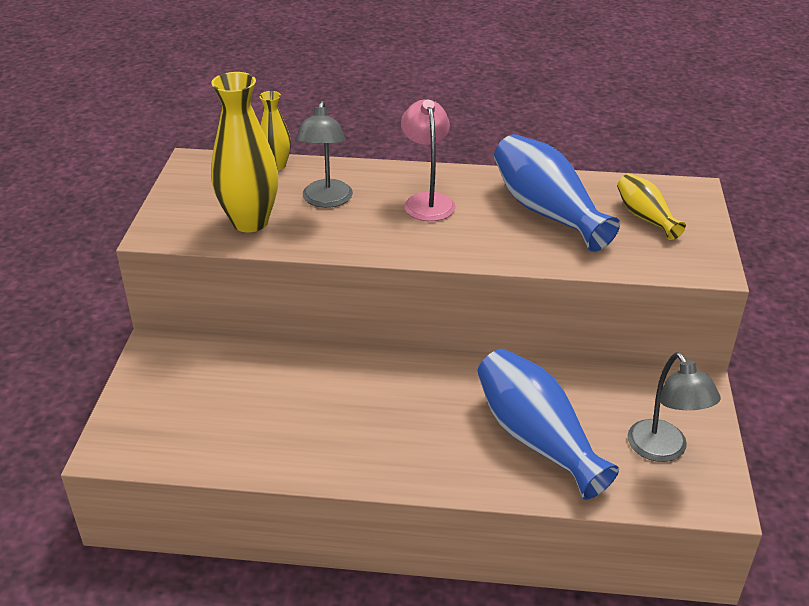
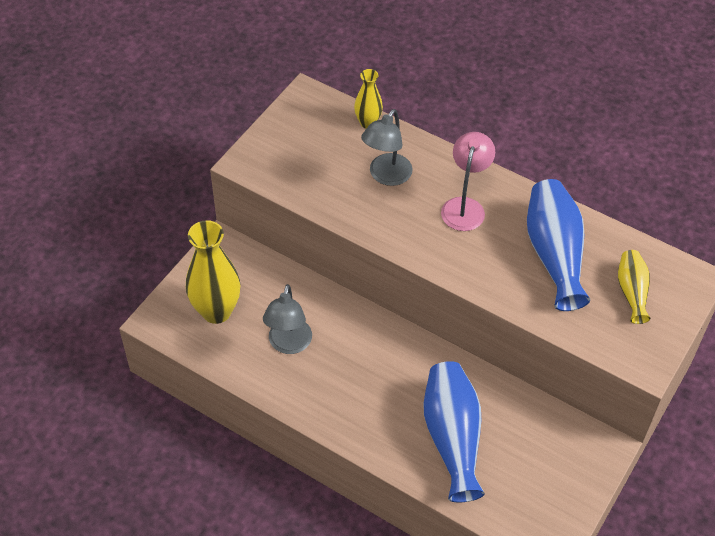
camera: 25 degrees right, 15 degrees up
(250, 222) = (317, 177): yellow vase -> yellow vase (216, 311)
(663, 450) = (540, 488): grey lamp -> grey lamp (288, 344)

